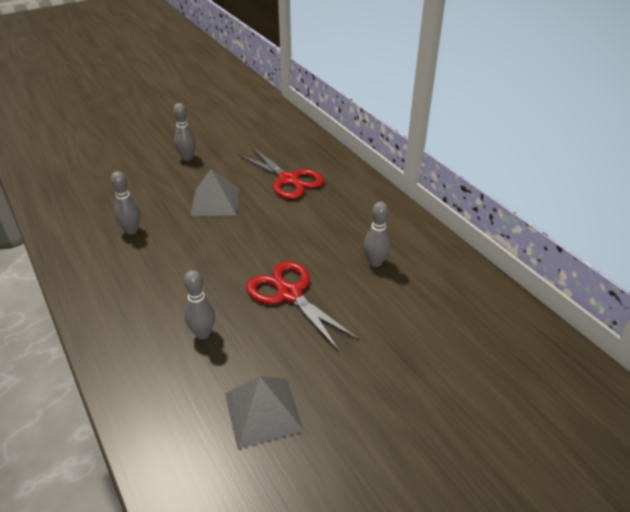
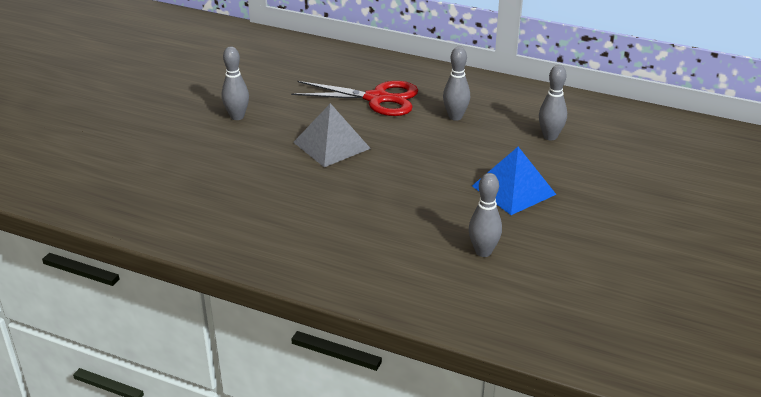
camera: 35 degrees left, 5 degrees down
(131, 230) = (282, 204): grey bowling pin -> grey bowling pin (455, 117)
(263, 411) = (611, 278): grey pyramid -> none
(289, 294) = (513, 190): red scissors -> blue pyramid

